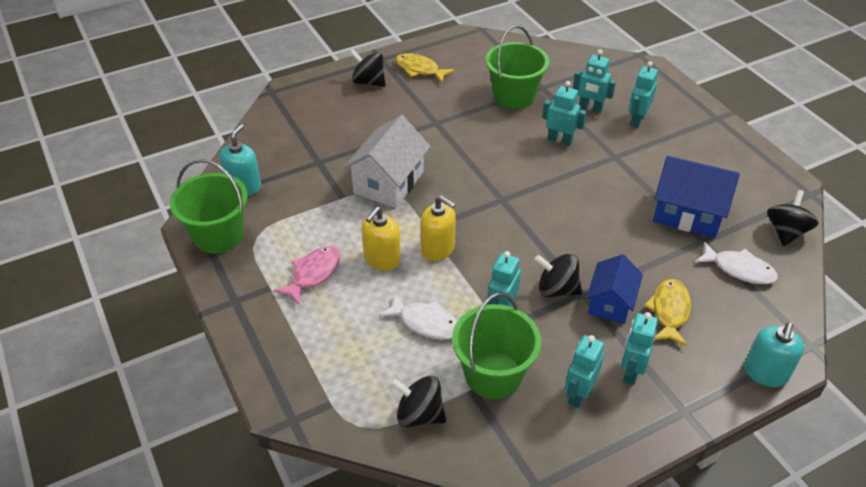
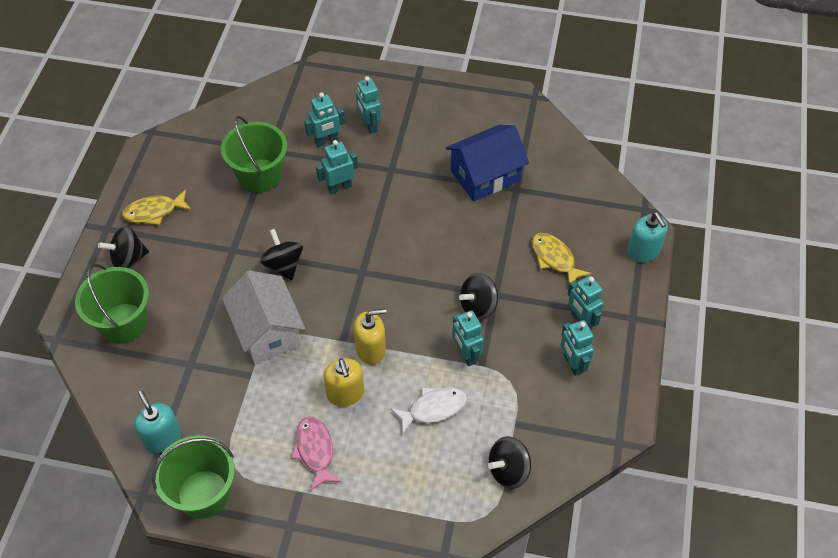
camera: 50 degrees left, 10 degrees up
(493, 375) = (515, 401): green bucket -> green bucket (123, 323)
(610, 303) = (518, 285): blue house -> none
(739, 269) = (557, 192): white fish -> none
(786, 232) = (552, 139): black spinning top -> black spinning top (283, 265)

